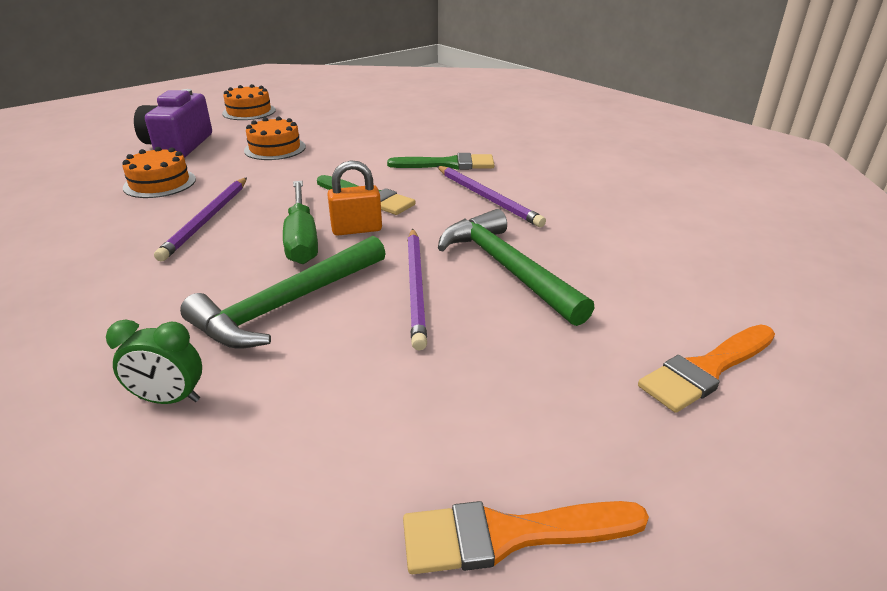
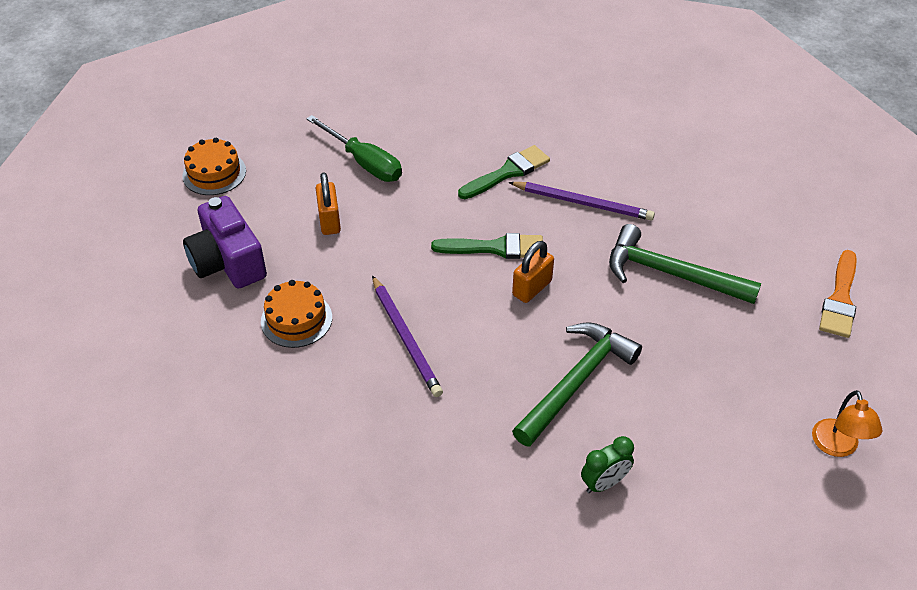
camera: 35 degrees left, 15 degrees up
(275, 148) = (329, 221): orange cake -> orange padlock
(287, 304) = (576, 382): green hammer -> green hammer turned 150 degrees counterclockwise
(302, 239) = (506, 319): green screwdriver -> green screwdriver (364, 162)
(416, 287) = (635, 322): purple pencil -> none
(510, 535) = (837, 447): orange brush -> orange lamp

